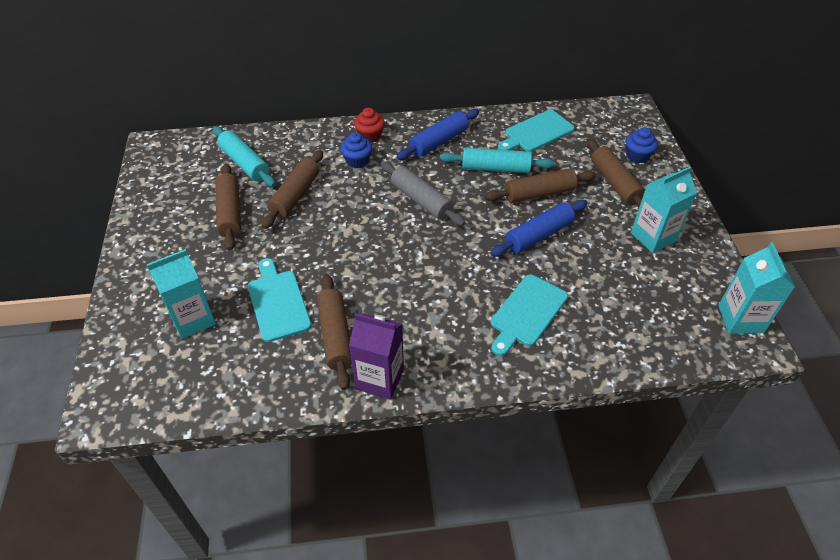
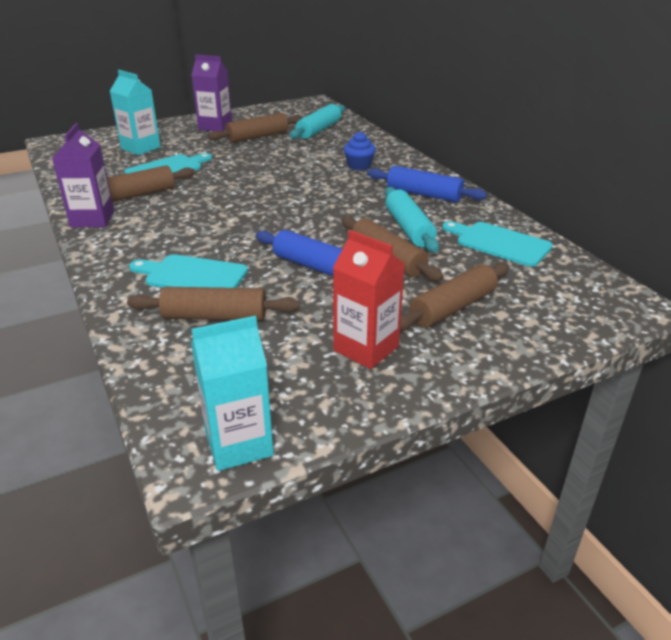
camera: 70 degrees right, 15 degrees down
(169, 242) = (215, 127): none -> purple carton
(295, 195) = (294, 152): brown rolling pin -> brown rolling pin (215, 316)
(370, 136) = (400, 164): red cupcake -> none
(421, 200) = (326, 200): grey rolling pin -> none
(637, 156) = (529, 320): blue cupcake -> none
(653, 237) = (366, 348): turquoise carton -> red carton

